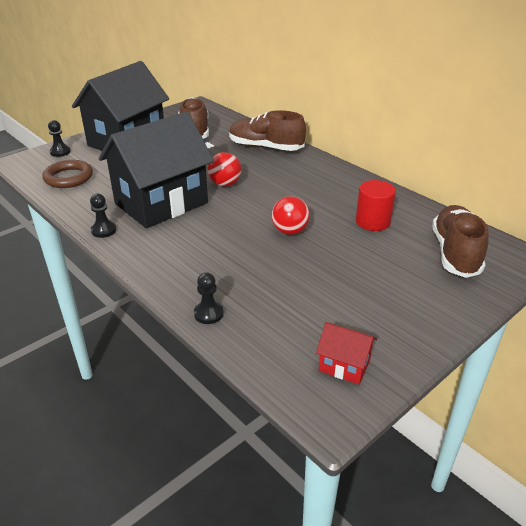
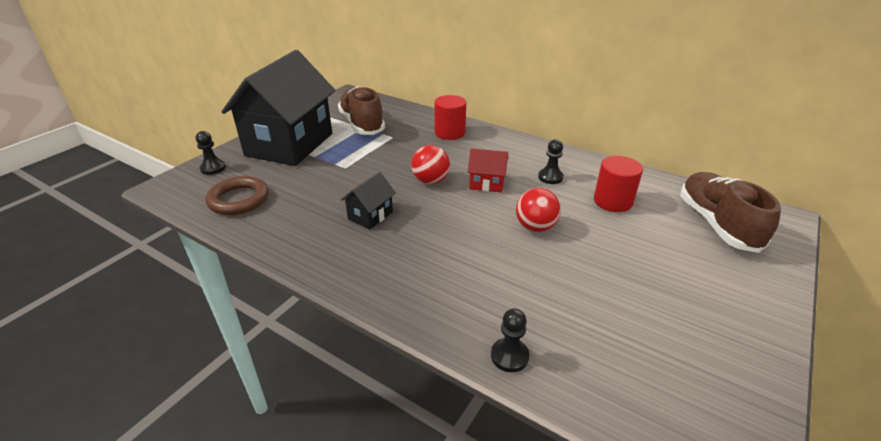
camera: 15 degrees left, 0 degrees up
(103, 230) = (317, 263): black pawn -> black pawn (550, 177)
(161, 203) = (370, 215): black house -> black house, size x0.41
(265, 147) = (449, 133): brown shoe -> red cylinder
(344, 366) = (708, 394): red house -> red house (487, 183)

